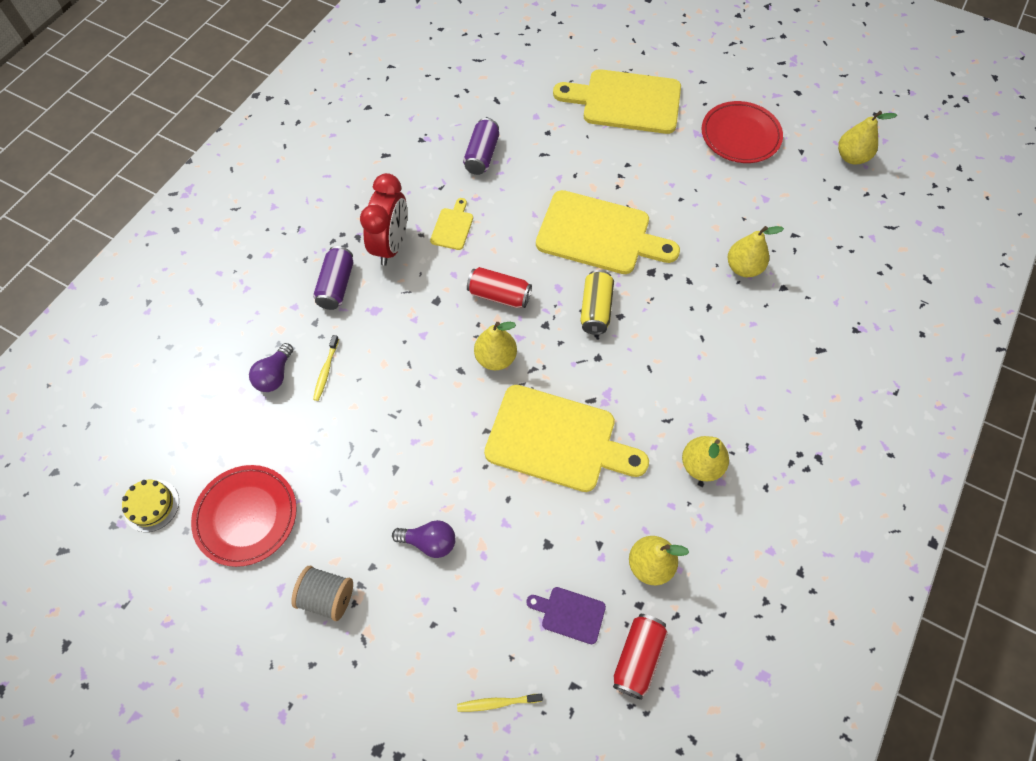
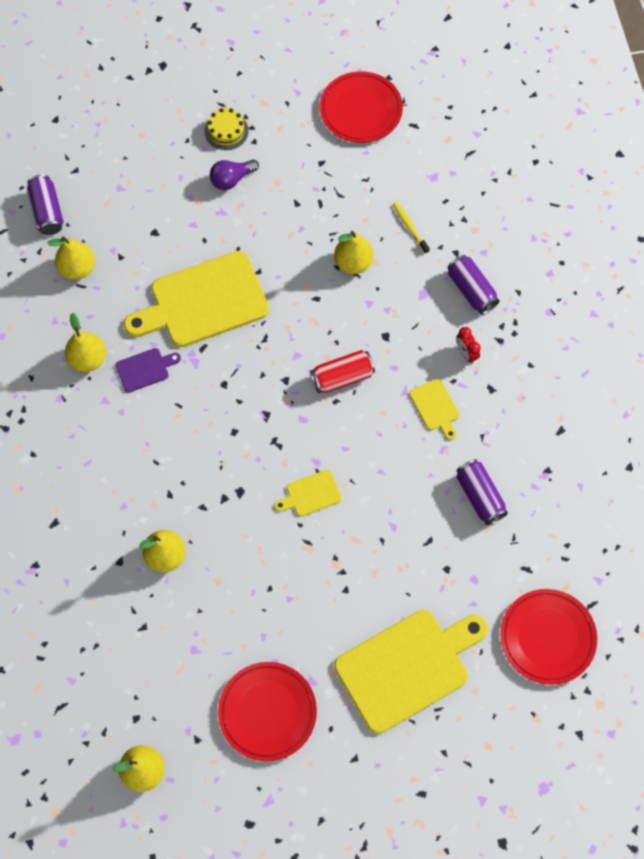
camera: 140 degrees right, 5 degrees up
(151, 505) = (425, 73): yellow cake -> yellow cake (226, 131)
(275, 375) = (441, 198): purple light bulb -> none
(327, 596) = (265, 108): grey spool -> none
(391, 245) = (466, 353): red clock -> red clock, size x0.47
(495, 358) = (299, 326): yellow pear -> yellow pear (353, 263)
(497, 703) = (114, 131): yellow toothbrush -> none
(522, 62) = (547, 637): none -> red plate
(570, 614) = (107, 204): purple cutting board -> purple cutting board (145, 369)
(596, 309) = (258, 423): yellow can -> none
(599, 234) = (311, 494): yellow cutting board -> yellow cutting board, size x0.44
(637, 657) = (47, 211): red can -> purple can

